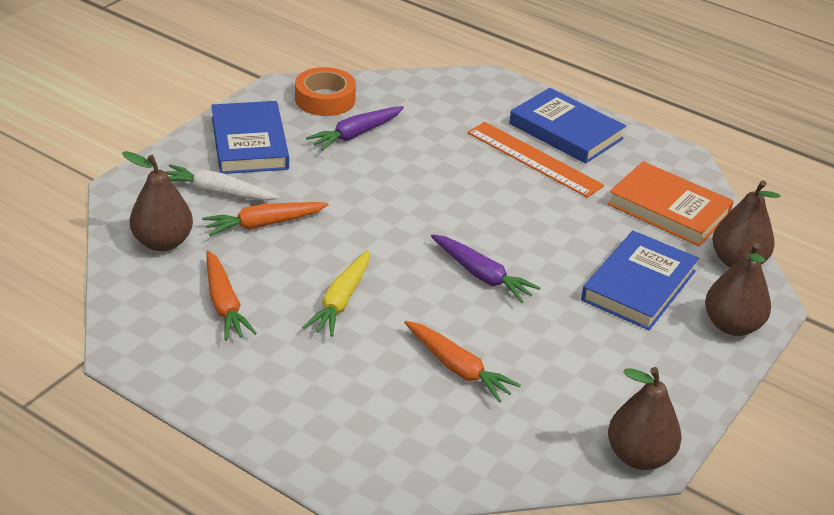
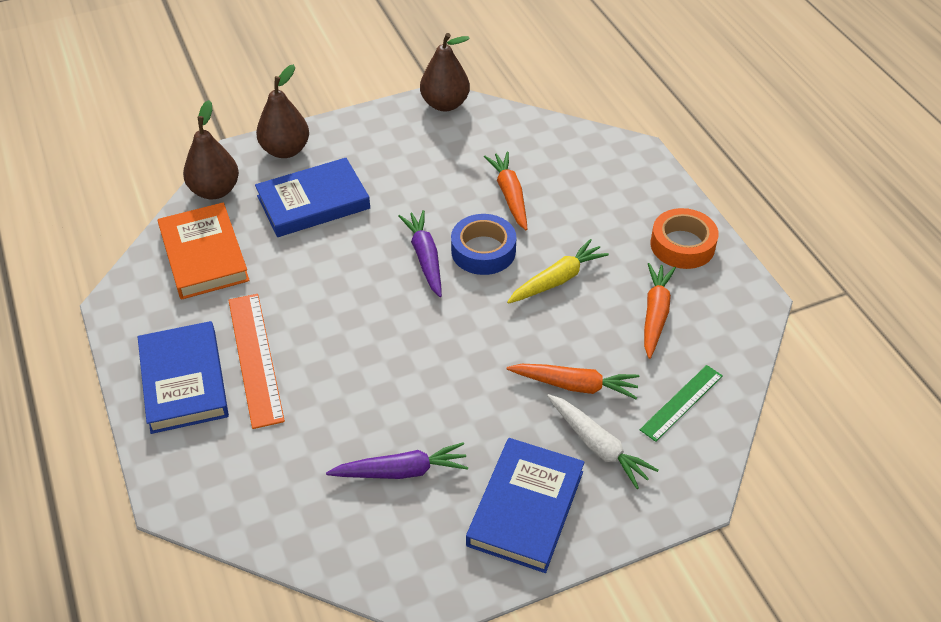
camera: 145 degrees left, 10 degrees up
(163, 242) = (681, 402): brown pear -> green ruler
(325, 99) = (392, 549): orange tape -> orange tape (682, 245)
(434, 301) = (483, 251): none -> blue tape

